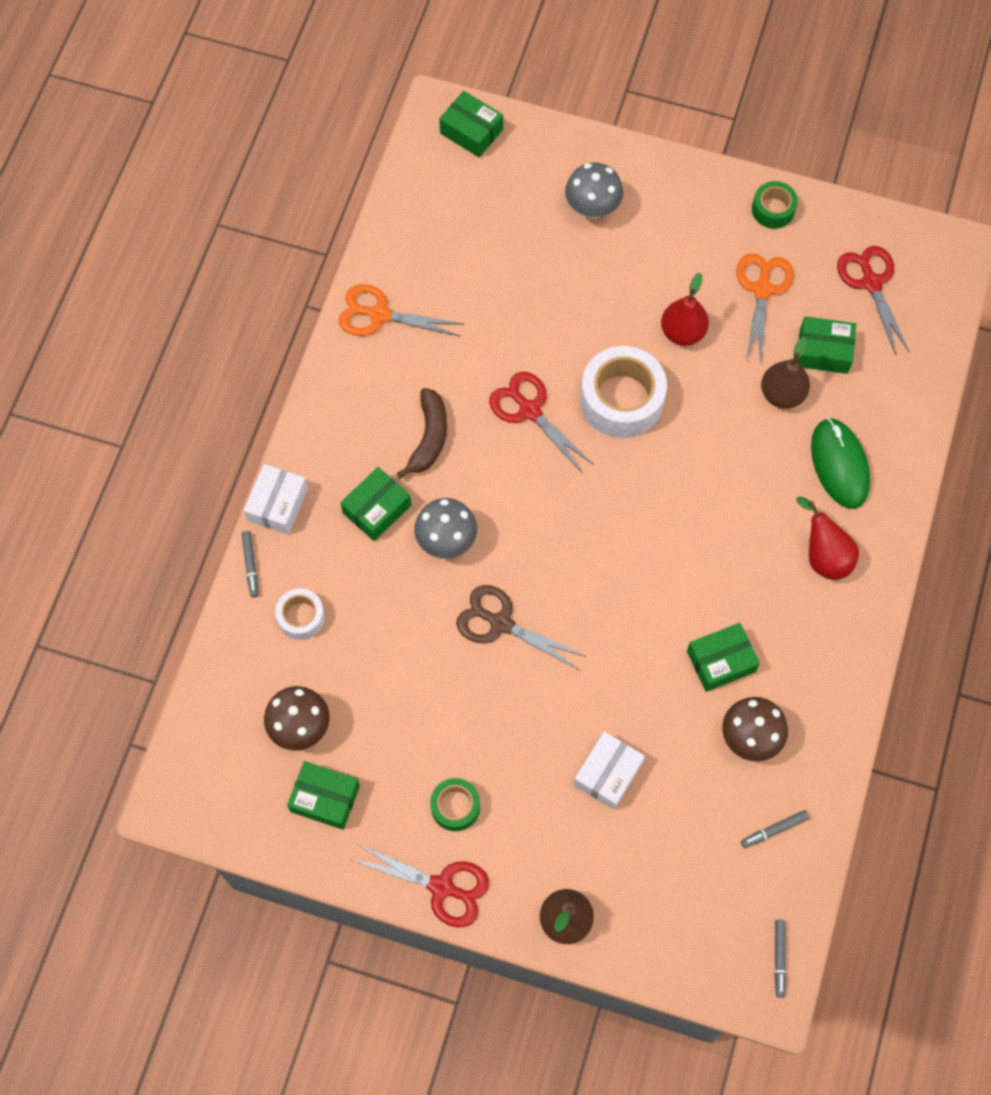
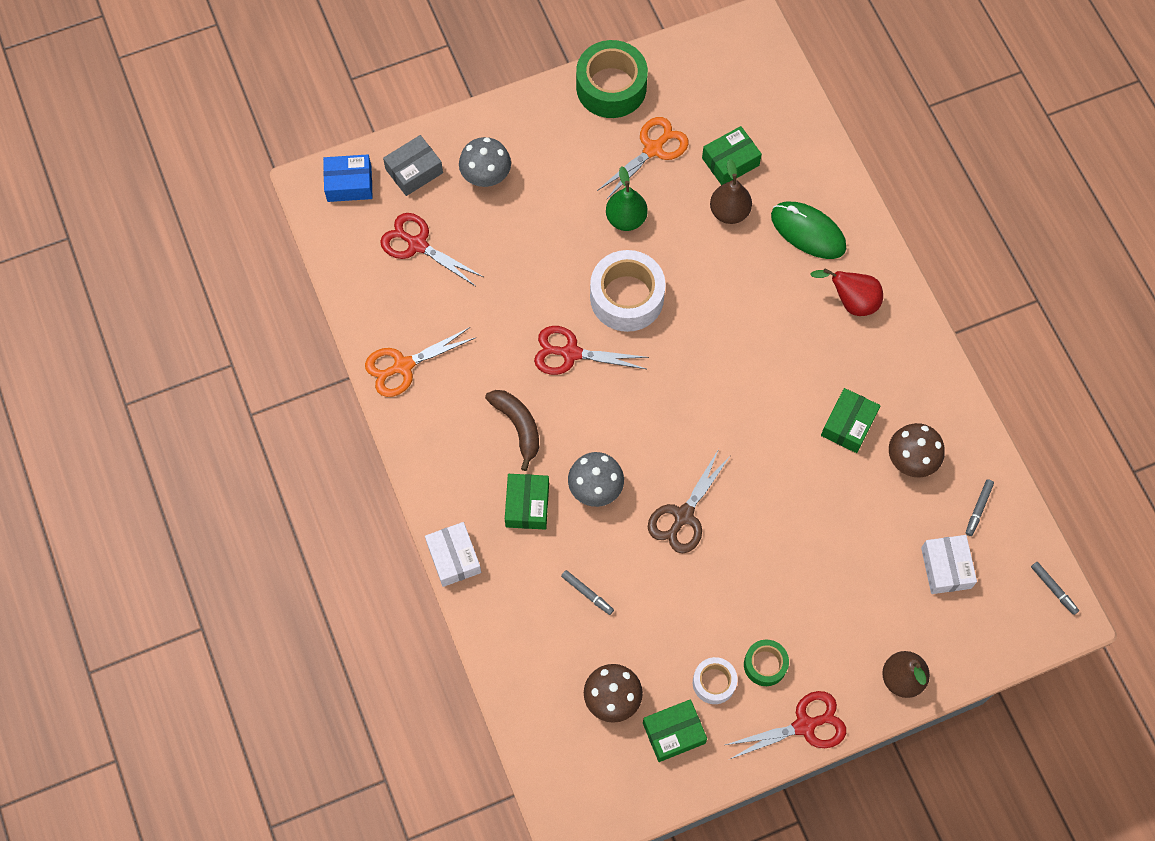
camera: 40 degrees left, 0 degrees up
(251, 565) = (474, 616): grey marker -> grey marker (587, 593)
(301, 617) = (543, 623): white tape -> white tape (714, 682)
(471, 131) = (349, 184): green box -> blue box
(500, 623) = (683, 516): brown scissors -> brown scissors turned 45 degrees counterclockwise
(535, 159) = (414, 171): none -> grey box
(608, 774) = (843, 559): white box -> white box (946, 568)
(682, 332) = (626, 219): red pear -> green pear
(762, 290) = (653, 149): orange scissors -> orange scissors turned 75 degrees clockwise
(773, 210) = (611, 87): green tape -> green tape, size x1.86
(871, 283) = (720, 91): red scissors -> red scissors (417, 244)

